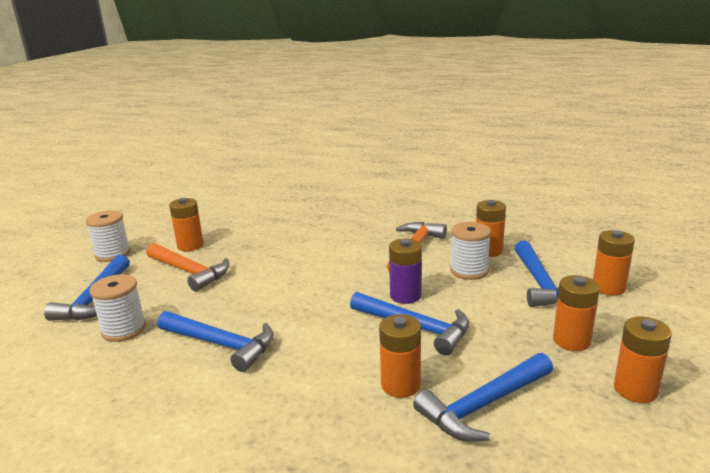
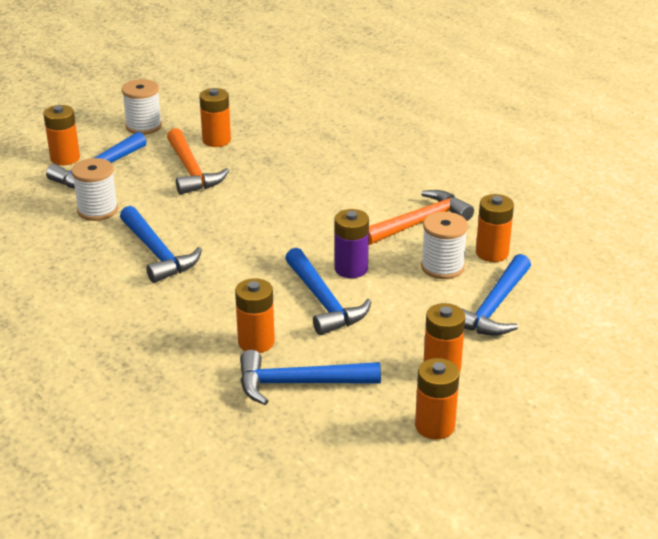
camera: 30 degrees right, 10 degrees up
(608, 288) = (555, 338): orange battery -> orange battery (65, 158)

